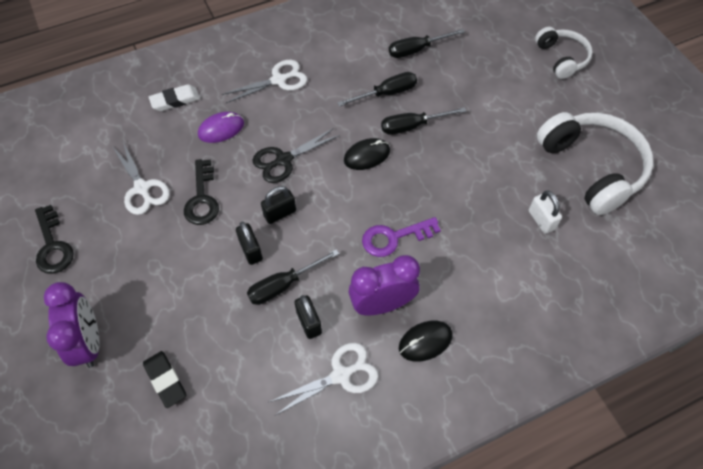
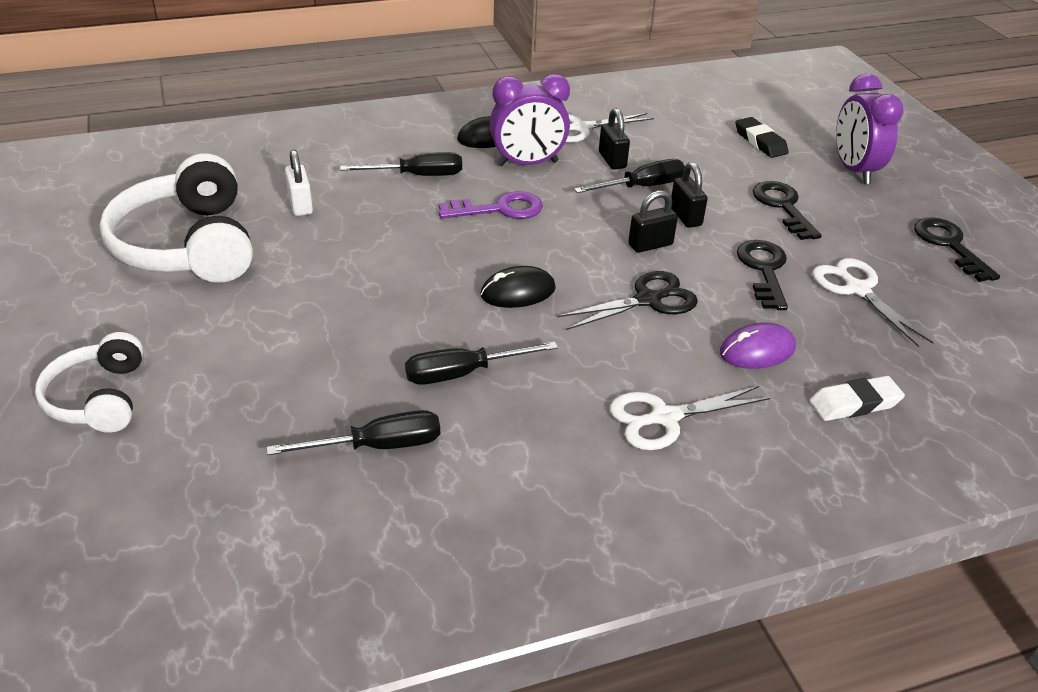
camera: 175 degrees left, 20 degrees down
(170, 275) = (783, 207): none -> black key
(412, 126) = (433, 321): black screwdriver -> black screwdriver (417, 176)

